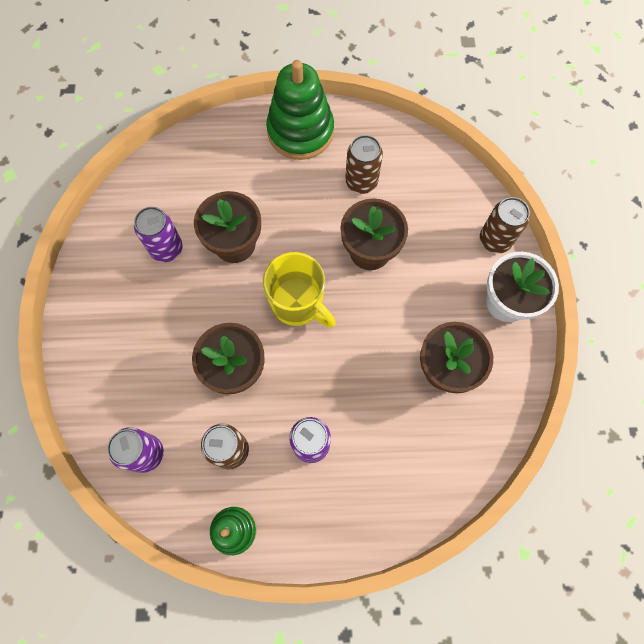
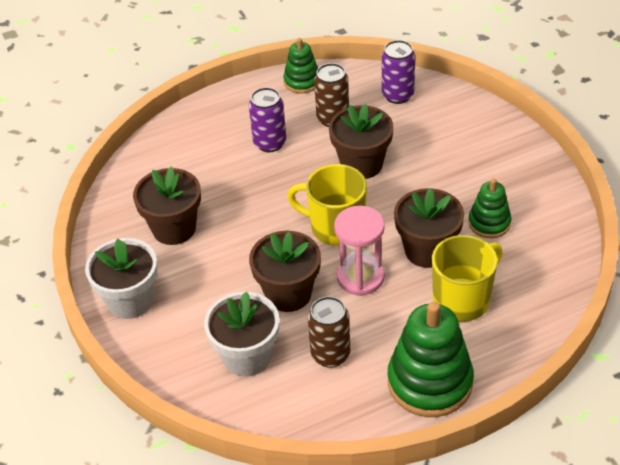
camera: 160 degrees right, 25 degrees down
(166, 249) = (489, 223): purple can -> green stacking toy
(235, 186) = (463, 299): none -> yellow mug
(303, 241) = (360, 277): none -> pink hourglass
(426, 207) = (247, 356): none -> white flower pot
(495, 240) = (159, 352): brown can -> none

